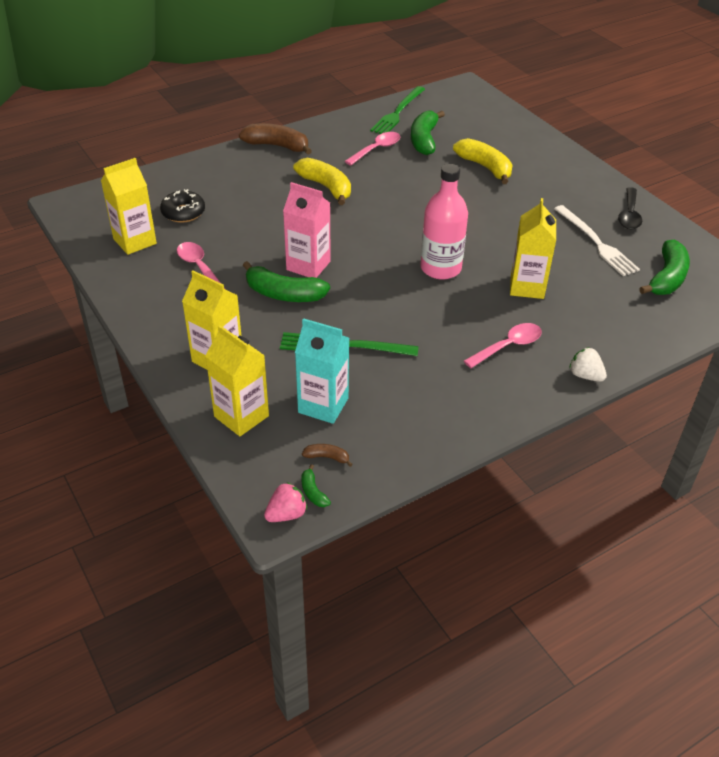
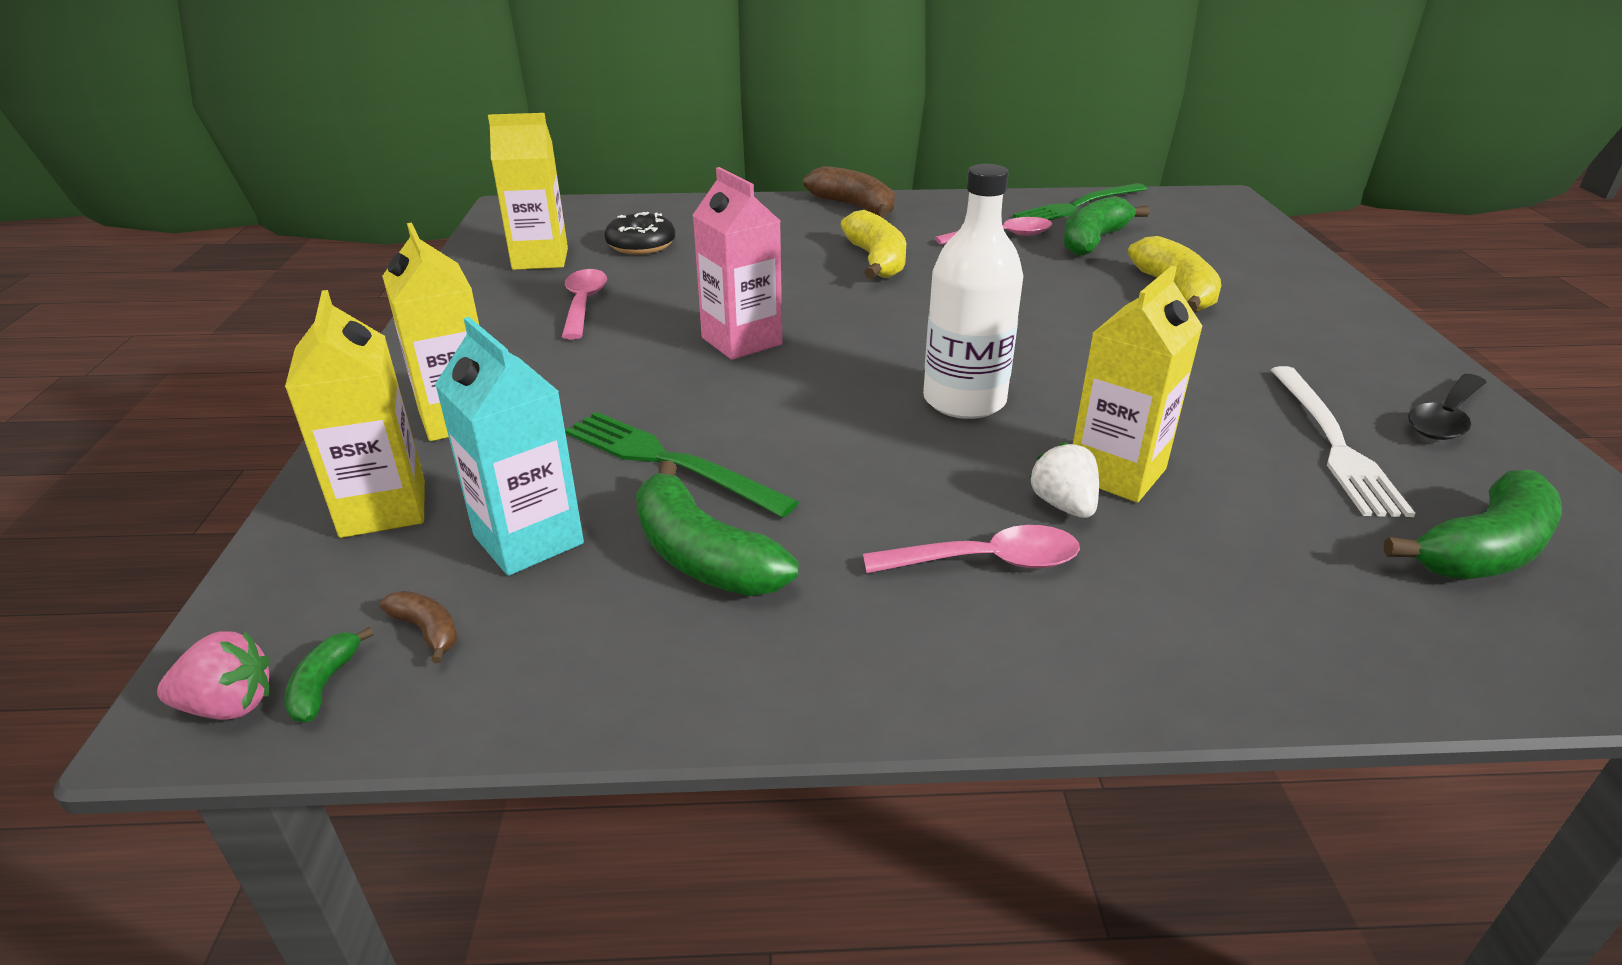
camera: 30 degrees right, 10 degrees down
(283, 294) = (661, 365): green banana -> green banana (702, 556)
(440, 268) = (964, 400): pink bottle -> white bottle
(585, 375) = (1126, 681): white strawberry -> white strawberry (1063, 505)

